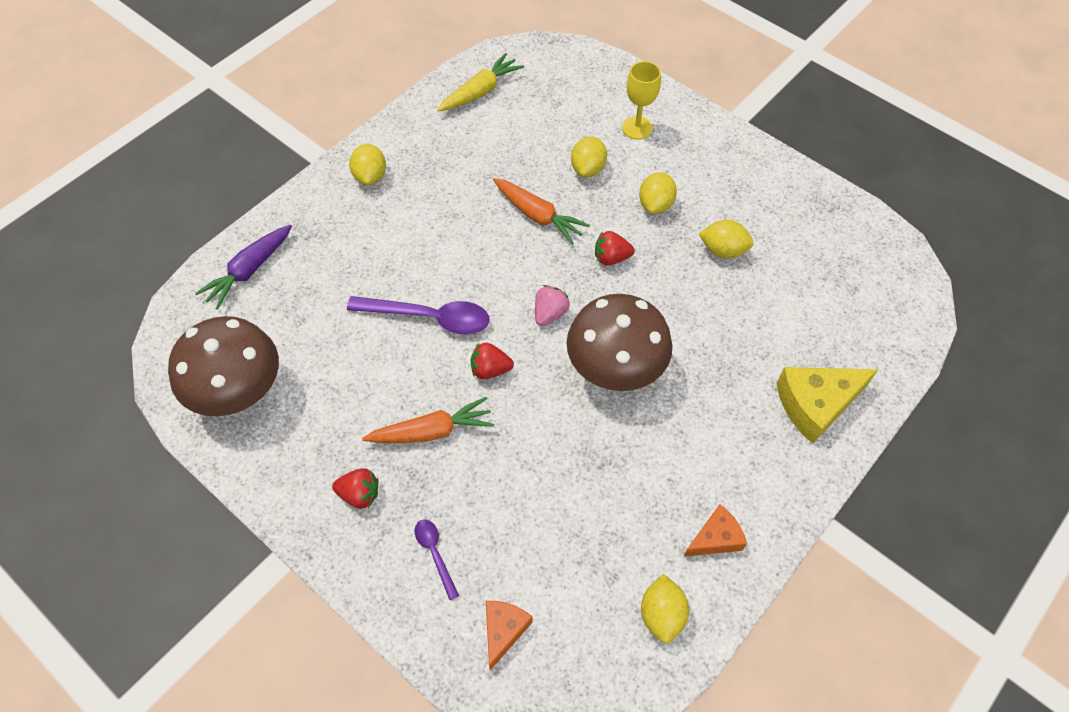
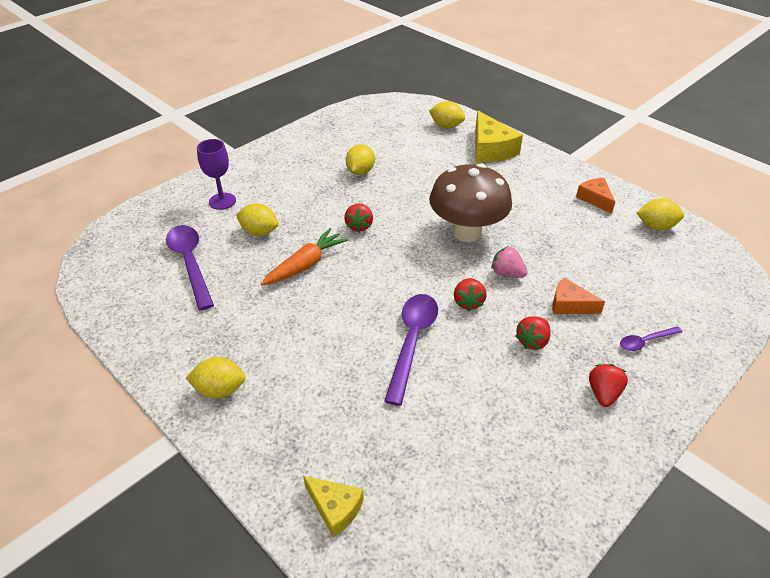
camera: 85 degrees left, 15 degrees down
(239, 393) = (504, 506): brown mushroom -> none
(249, 271) = (335, 508): purple carrot -> yellow cheese
(432, 431) = (532, 341): orange carrot -> red strawberry
(481, 91) = (131, 297): yellow carrot -> none
(503, 630) = (694, 303): orange cheese -> orange cheese (569, 305)
(531, 123) = (190, 263): none -> purple spoon
(550, 313) = (412, 263): pink strawberry -> pink strawberry (507, 273)
(637, 128) = (222, 201): yellow goblet -> purple goblet
(655, 204) = (309, 199): yellow lemon -> yellow lemon (446, 126)

